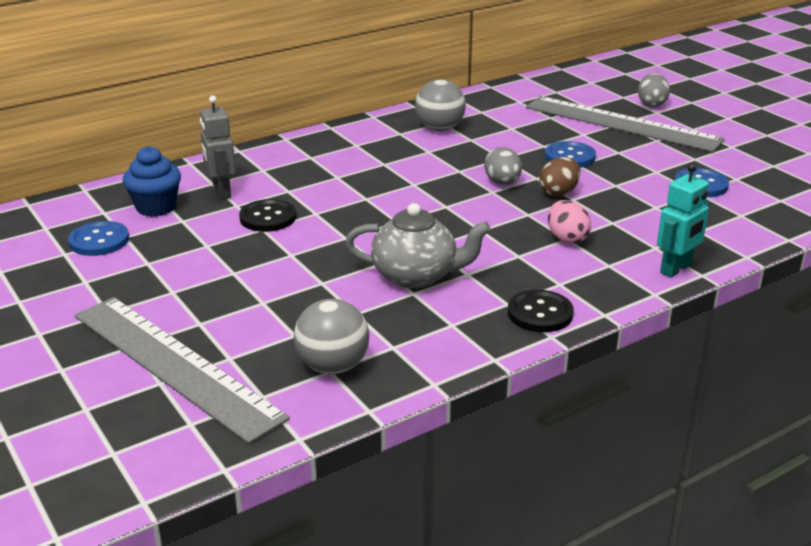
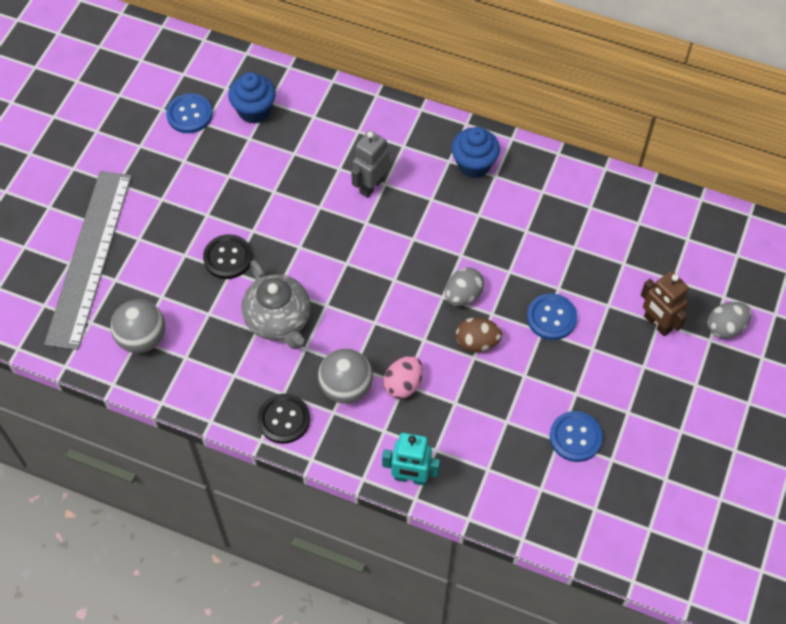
camera: 55 degrees right, 30 degrees up
(221, 192) = (304, 131): grey robot -> grey robot (371, 186)
(268, 218) = (290, 183): black button -> black button (228, 258)
(376, 137) = (474, 165): none -> blue cupcake
(439, 128) = (528, 197): grey ball -> grey ball (346, 387)
(621, 123) = (657, 324): grey ruler -> brown robot

